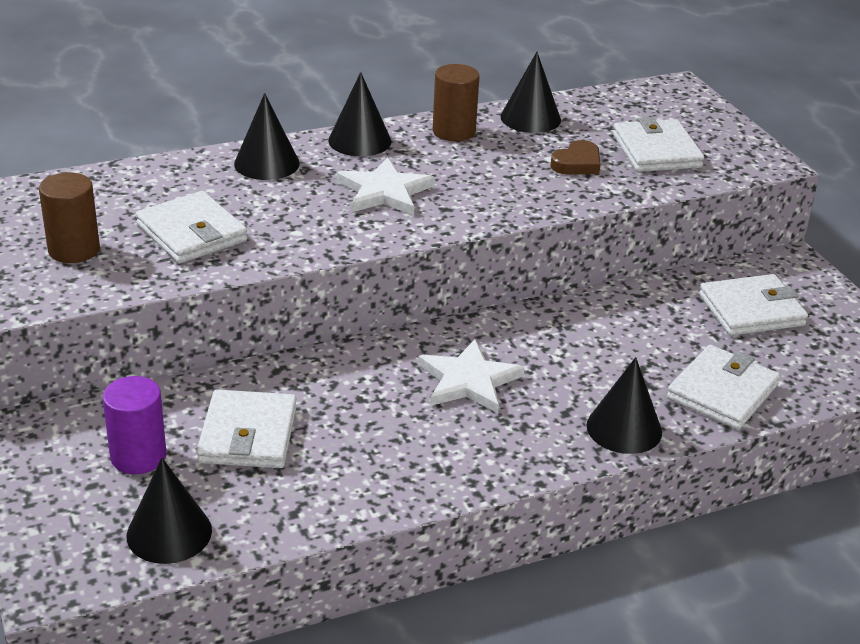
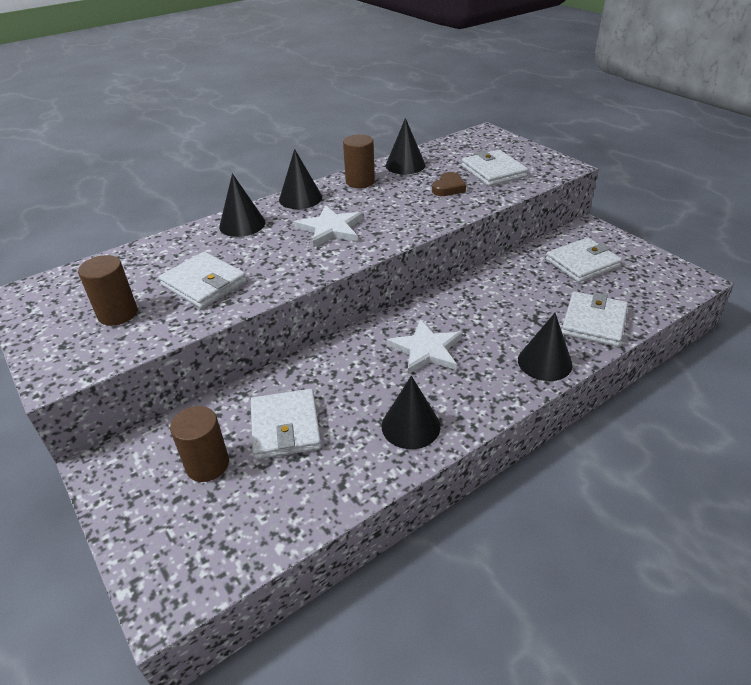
camera: 10 degrees left, 5 degrees up
(138, 456) = (207, 465): purple cylinder -> brown cylinder
(169, 533) = (250, 527): black cone -> black cone (410, 426)

